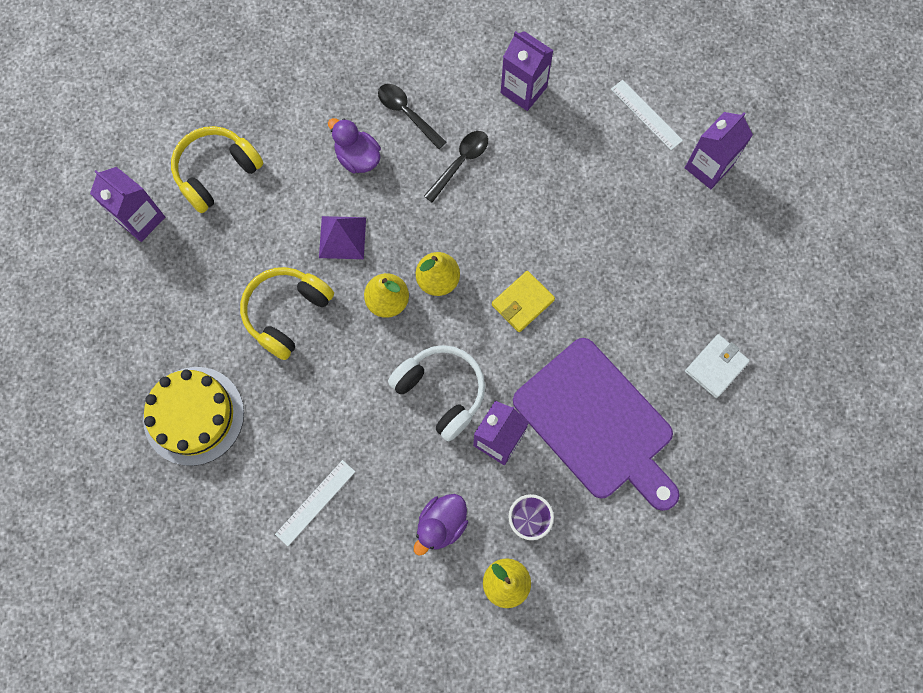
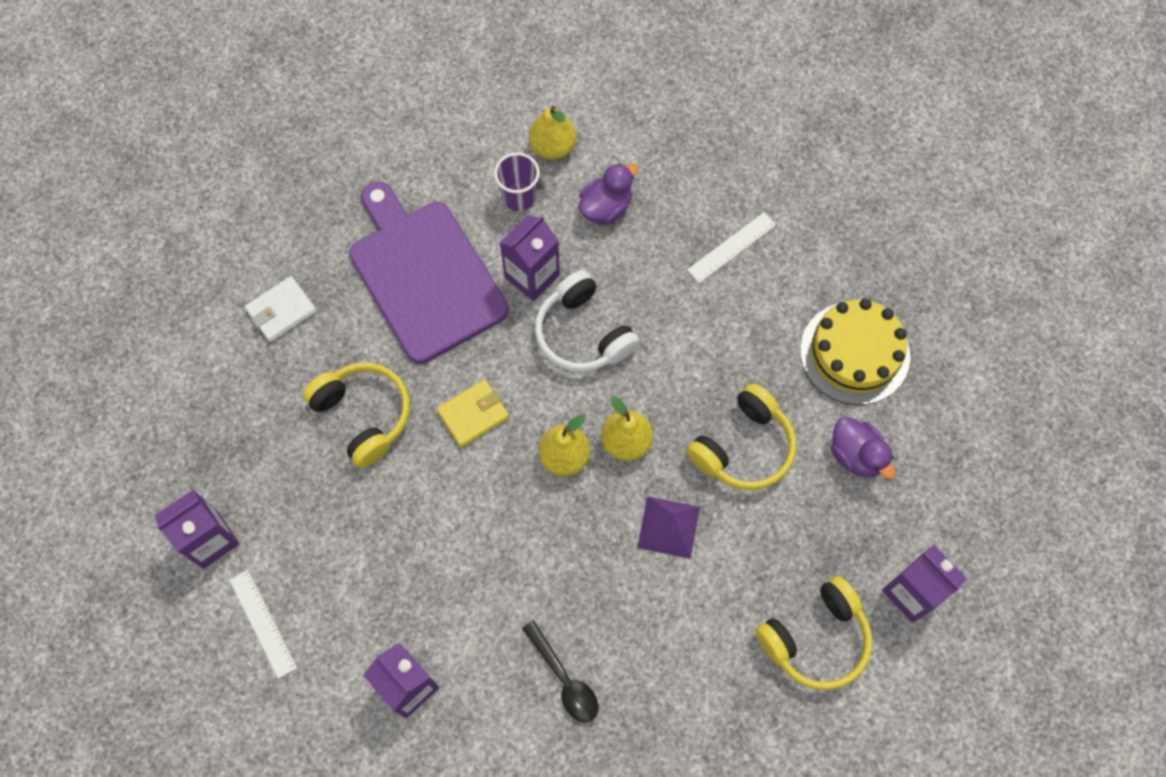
camera: 170 degrees left, 5 degrees down
(358, 158) = (636, 628): purple duck -> purple duck (856, 455)
(460, 163) = (510, 598): black spoon -> none
(615, 286) = (364, 415): none -> yellow headphones

